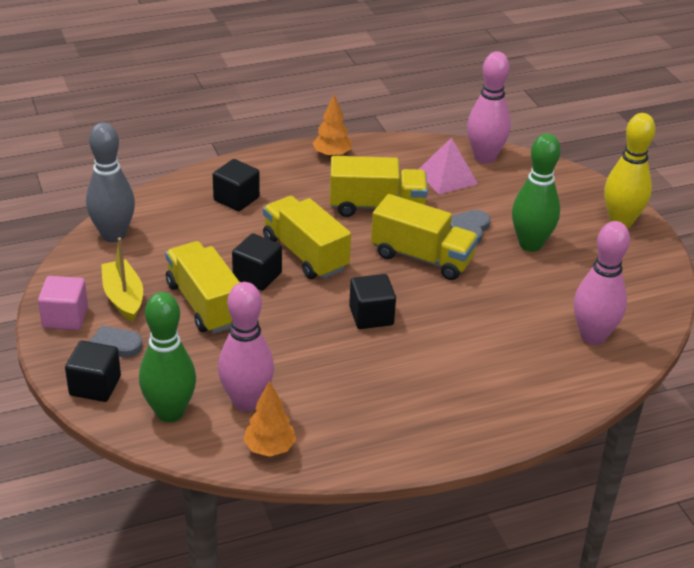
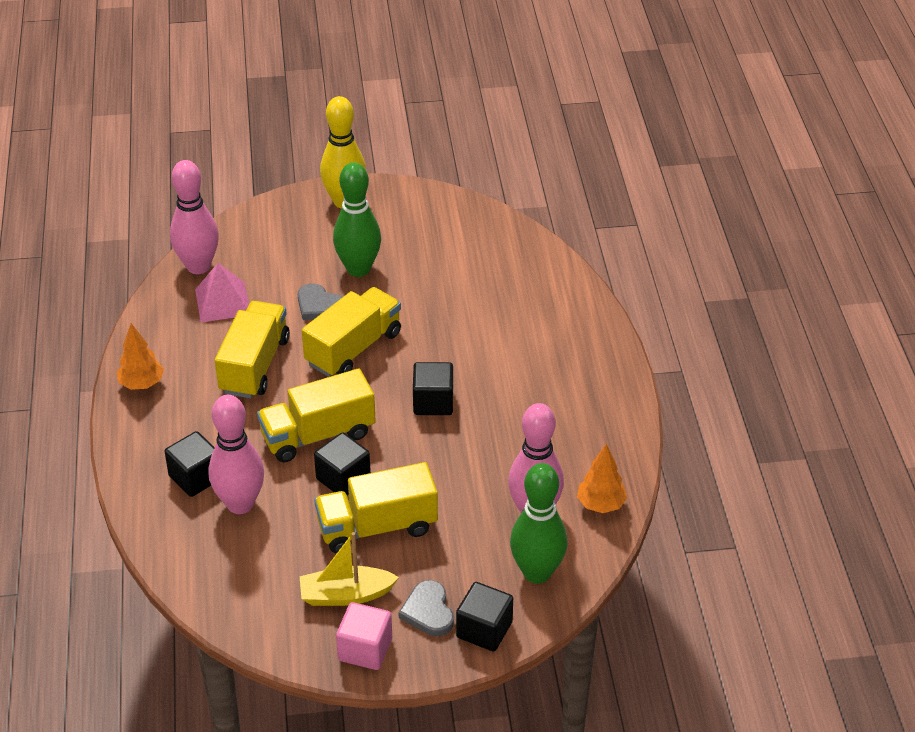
camera: 75 degrees left, 5 degrees up
(113, 235) = (226, 595): grey bowling pin -> none
(593, 336) = (503, 263): pink bowling pin -> pink bowling pin (240, 504)

